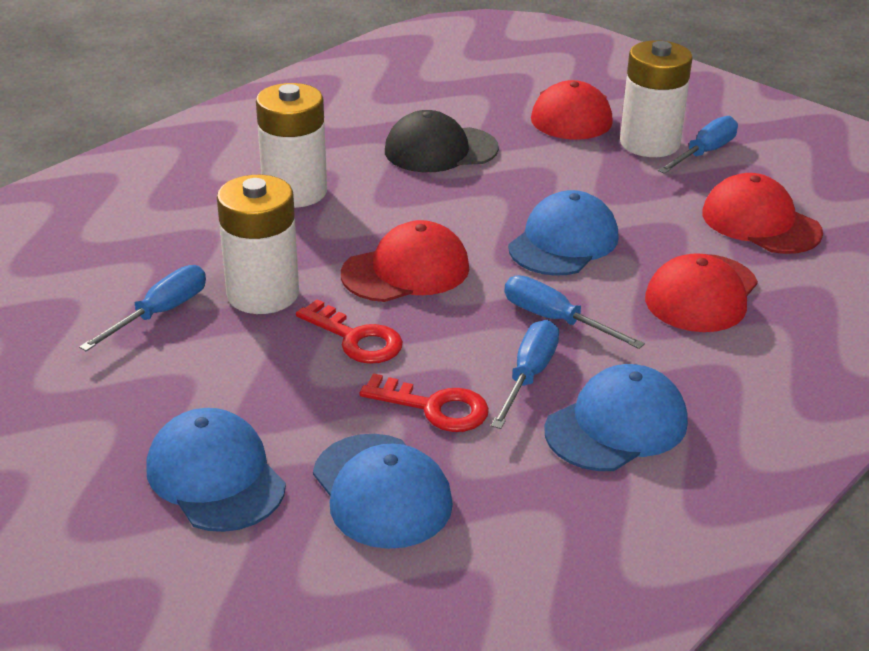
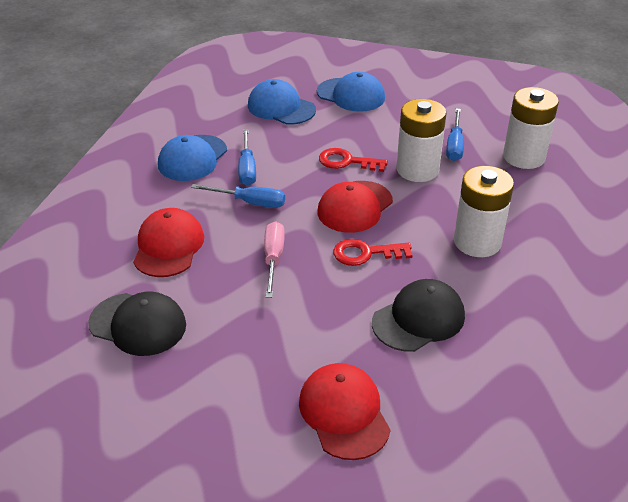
camera: 155 degrees right, 5 degrees up
(434, 407) = (283, 142): red key -> red key (365, 253)
(563, 242) = (273, 259): blue cap -> pink screwdriver
(649, 143) = (254, 393): white battery -> white battery (524, 157)
(704, 153) = (201, 397): blue screwdriver -> none
(760, 223) = (138, 324): red cap -> black cap

